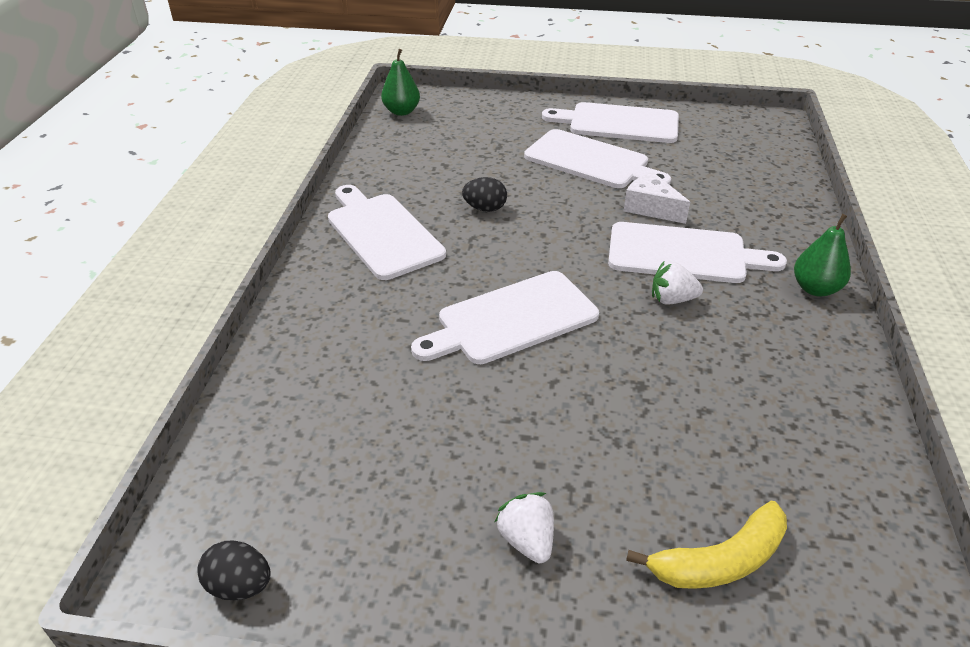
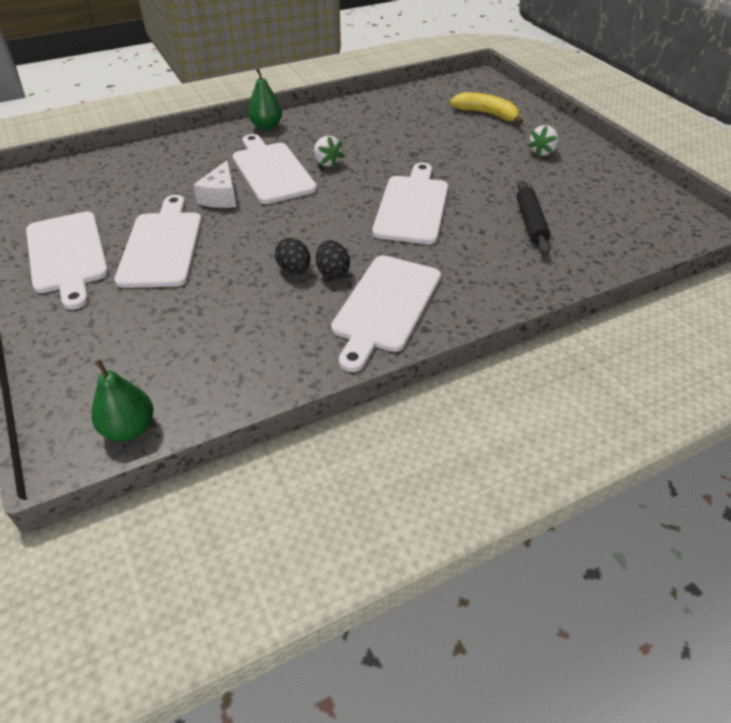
camera: 125 degrees left, 5 degrees up
(240, 586) = (673, 206): black egg -> black egg (332, 272)
(381, 396) = (531, 223): none -> black rolling pin
(512, 320) = (412, 206): white cutting board -> white cutting board turned 105 degrees counterclockwise

